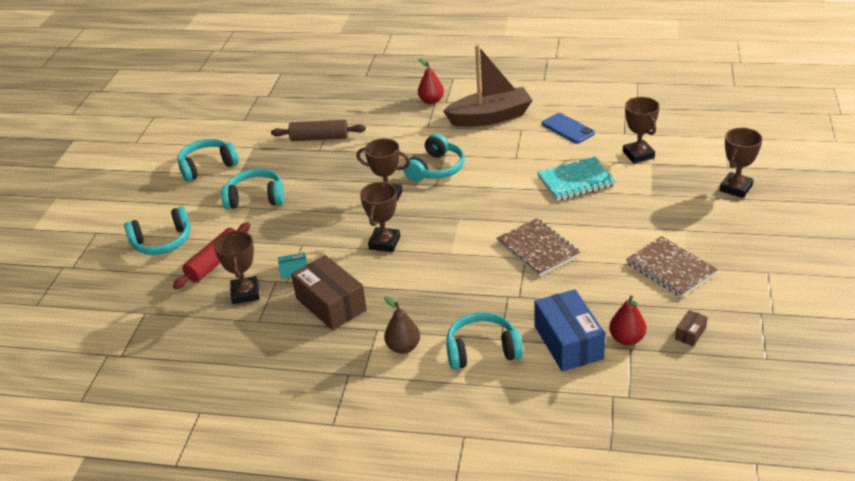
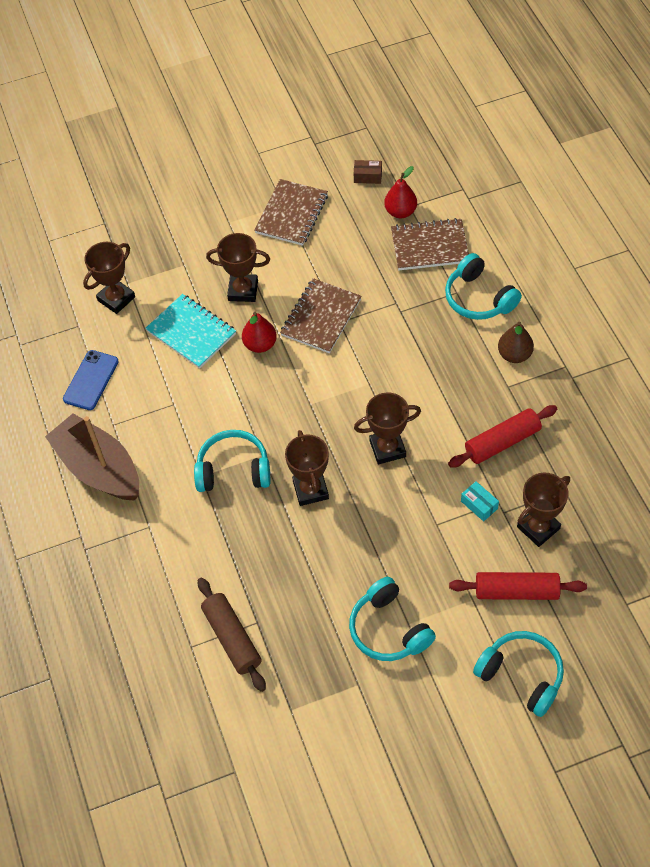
camera: 120 degrees left, 20 degrees up
(207, 166) = (360, 737): turquoise headphones -> none
(331, 304) = (502, 442): brown box -> red rolling pin
(431, 101) = (87, 554): red pear -> red pear (260, 344)
(568, 342) = (429, 246): blue box -> brown notebook
(736, 188) = (140, 206): brown trophy -> brown trophy (243, 290)

